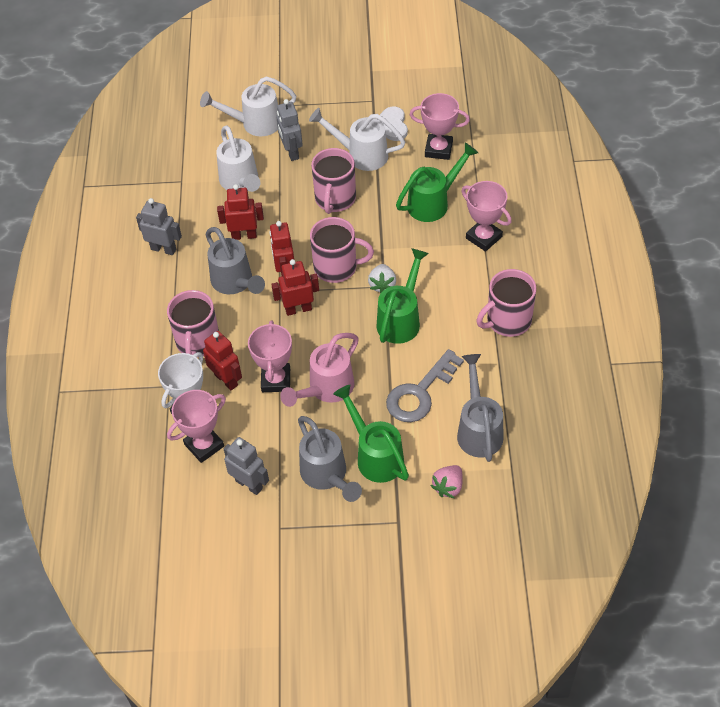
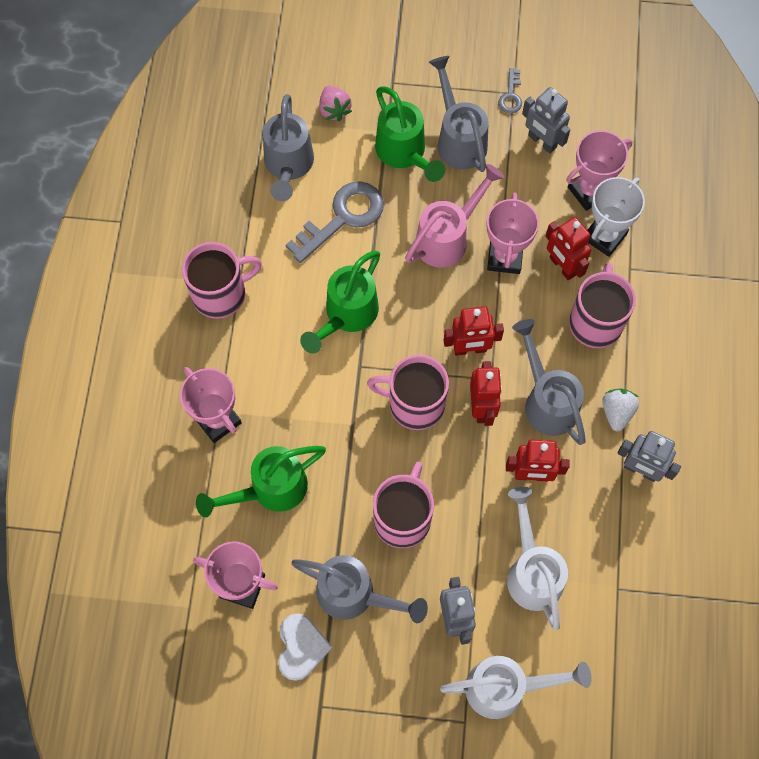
camera: 175 degrees left, 15 degrees up
(281, 525) = (511, 96): none -> grey key
(361, 155) = (355, 595): white watering can -> grey watering can
(382, 285) = (361, 368): white strawberry -> white strawberry (616, 412)
(448, 487) = (334, 110): pink strawberry -> pink strawberry turned 120 degrees clockwise

